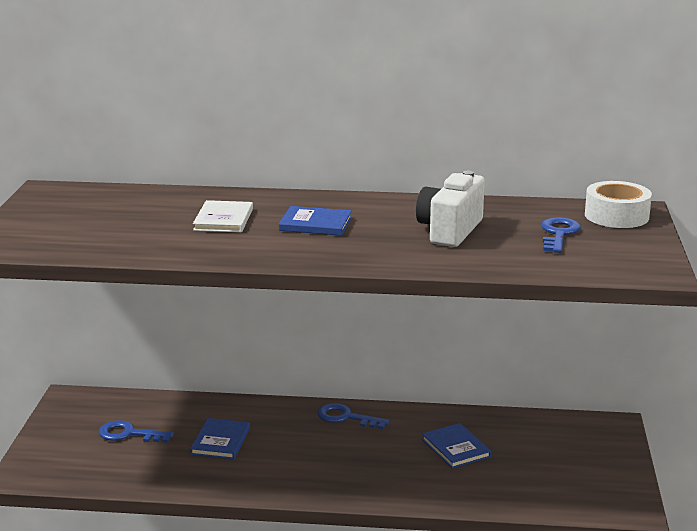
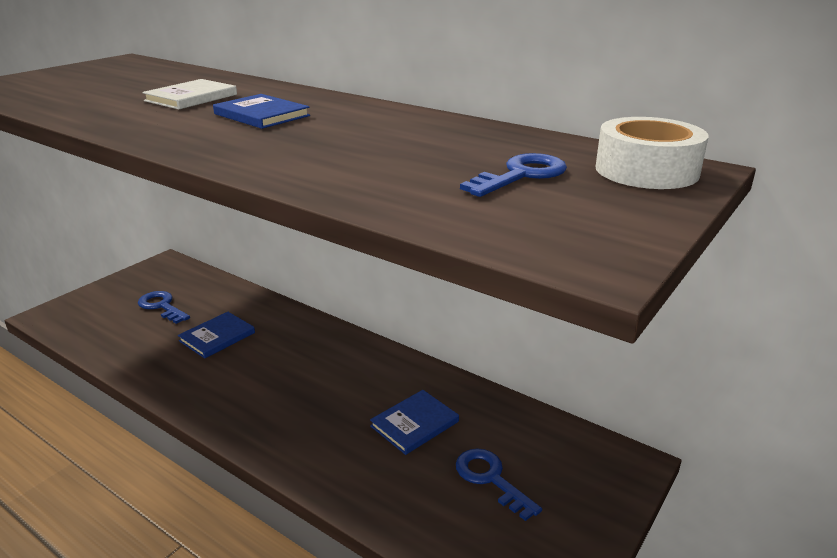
camera: 30 degrees right, 5 degrees up
(346, 417) = (347, 350): blue key -> blue key (490, 479)
(450, 231) = (387, 146): white camera -> none
(456, 448) = (414, 424): blue book -> blue book turned 45 degrees clockwise

